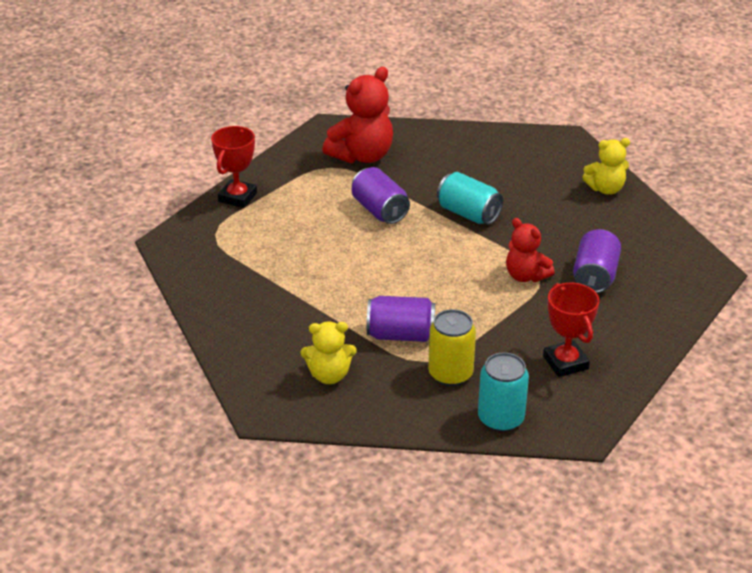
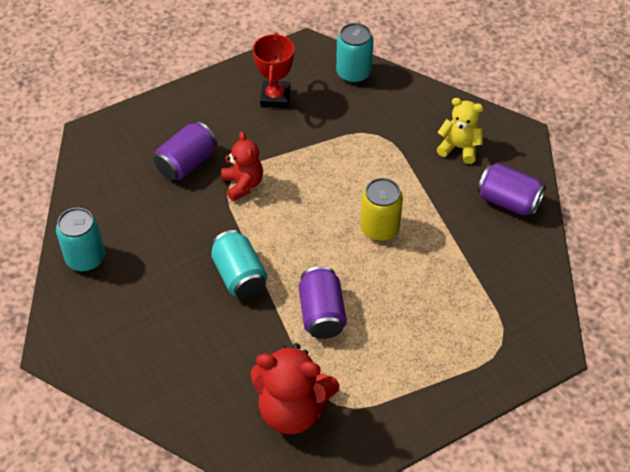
camera: 155 degrees left, 15 degrees up
(237, 197) = (459, 392): red trophy -> none
(362, 156) = (292, 410): red teddy bear -> red teddy bear turned 150 degrees counterclockwise
(400, 335) = (384, 164): purple can -> purple can (508, 201)
(450, 374) = (366, 118): yellow can -> yellow can (379, 228)
(605, 189) = (85, 258): yellow teddy bear -> turquoise can

